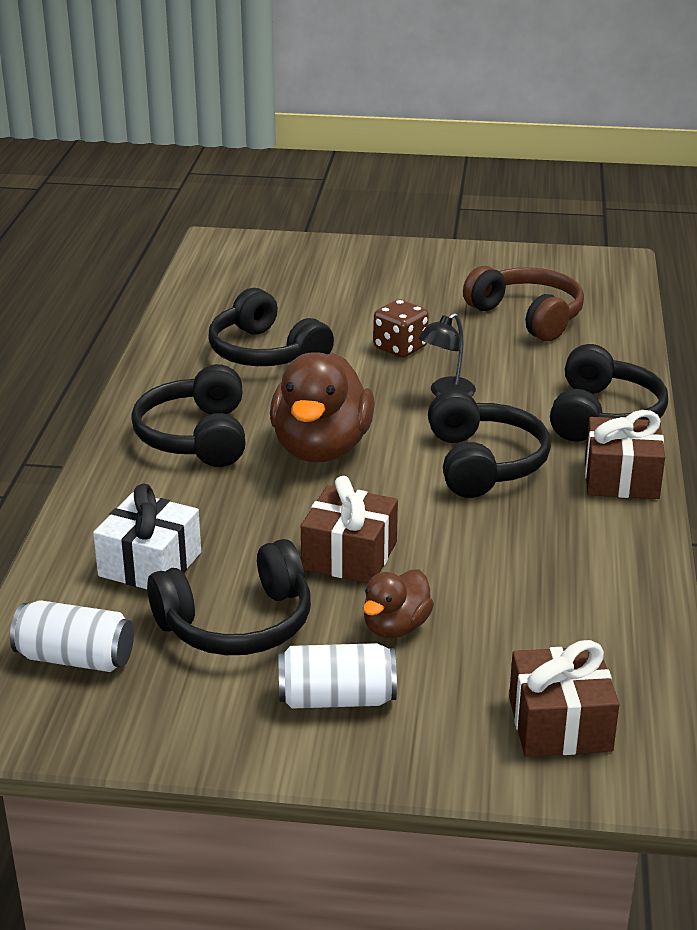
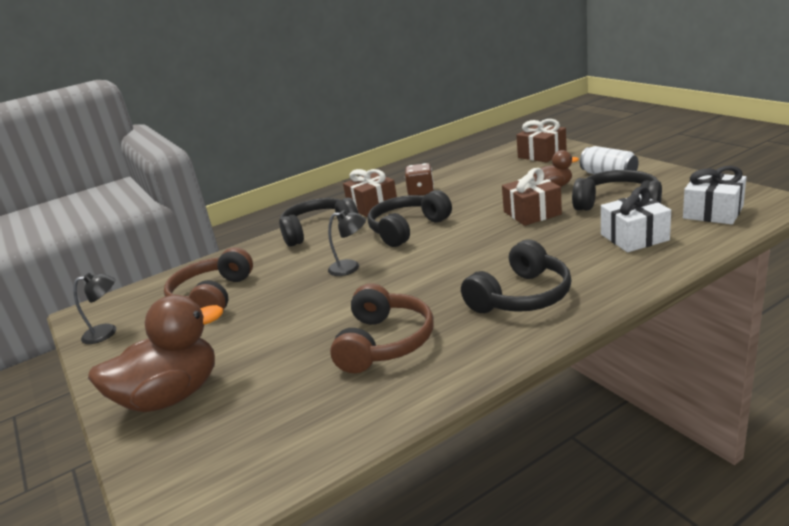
camera: 125 degrees left, 5 degrees down
(75, 658) = (713, 212): white can -> white gift
(266, 353) = (384, 342): black headphones -> brown headphones
(321, 449) = (464, 262): brown duck -> brown duck (171, 396)
(400, 348) = (310, 307): brown dice -> brown dice (421, 192)
(545, 263) = (107, 332): none -> black lamp

